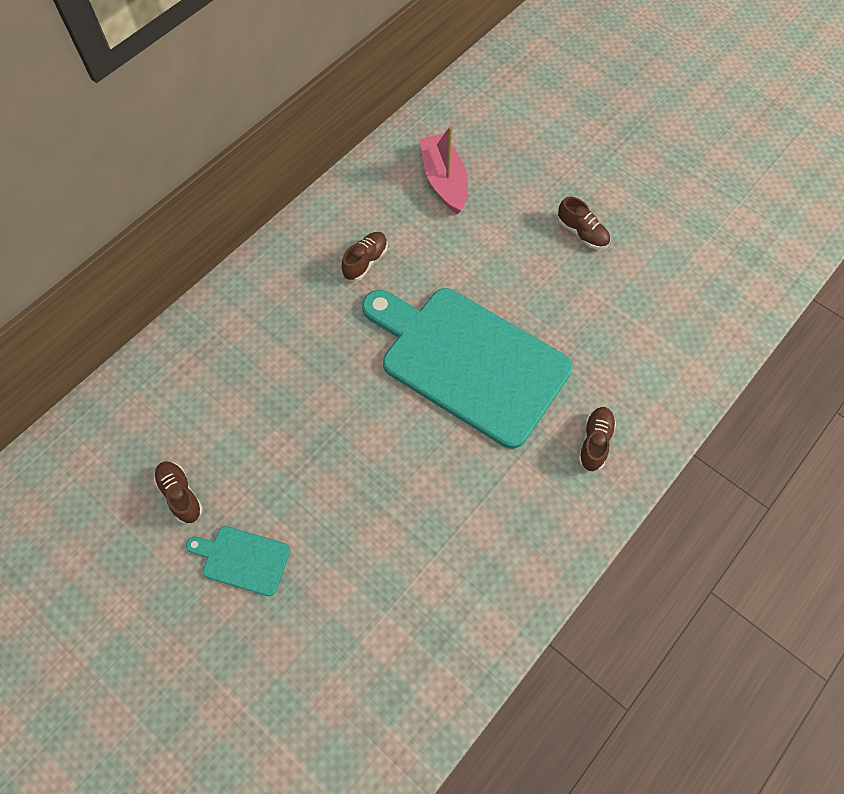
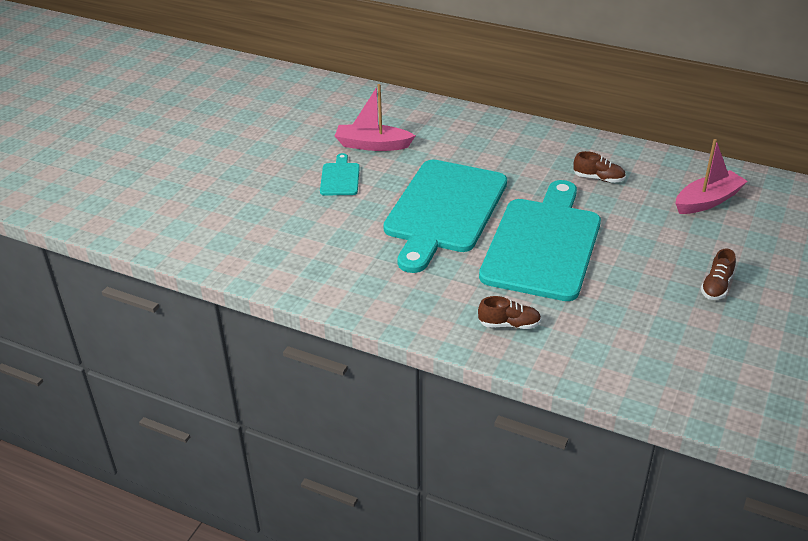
camera: 75 degrees right, 25 degrees down
(180, 495) = (372, 145): brown shoe -> pink boat
(366, 447) = (444, 210): none -> turquoise cutting board

